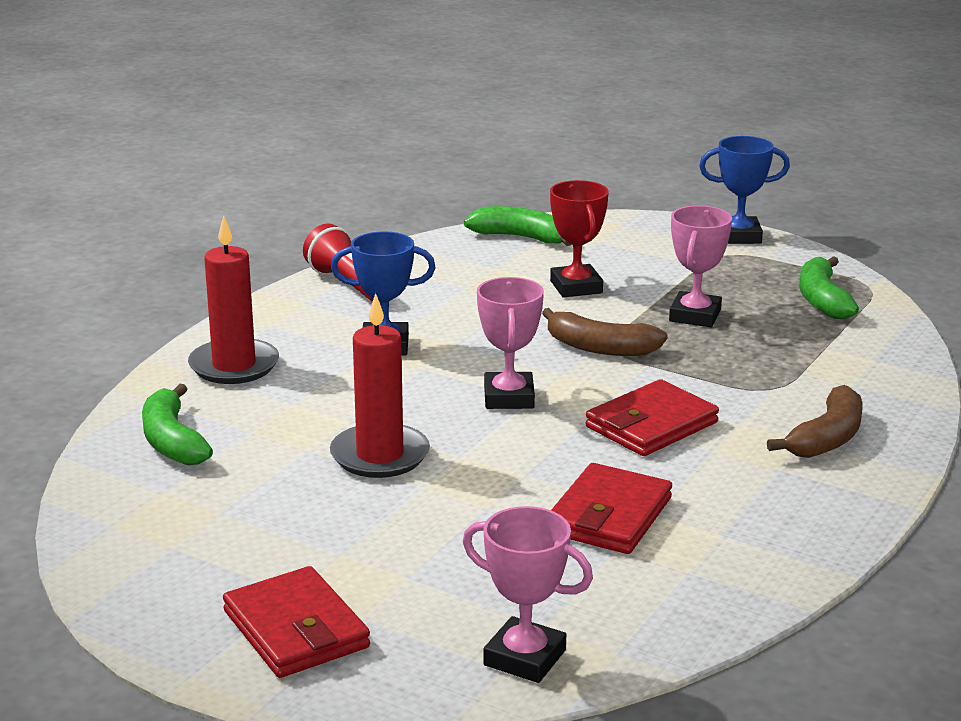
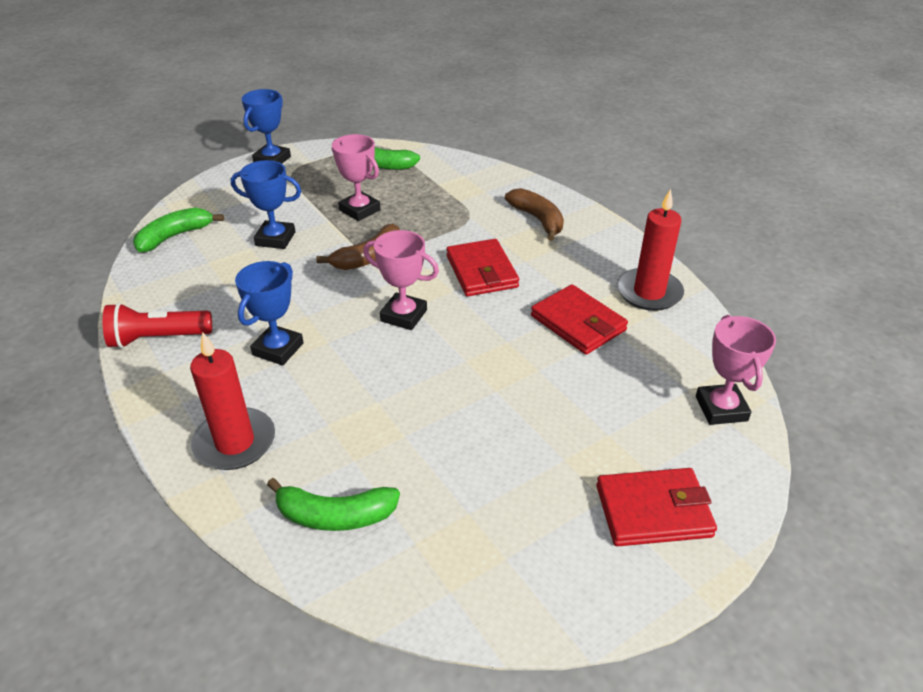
camera: 65 degrees left, 15 degrees up
(380, 455) = (441, 400): red candle -> red candle (649, 292)
(524, 658) = (721, 408): pink trophy -> pink trophy turned 60 degrees counterclockwise
(576, 287) = (275, 239): red trophy -> blue trophy

